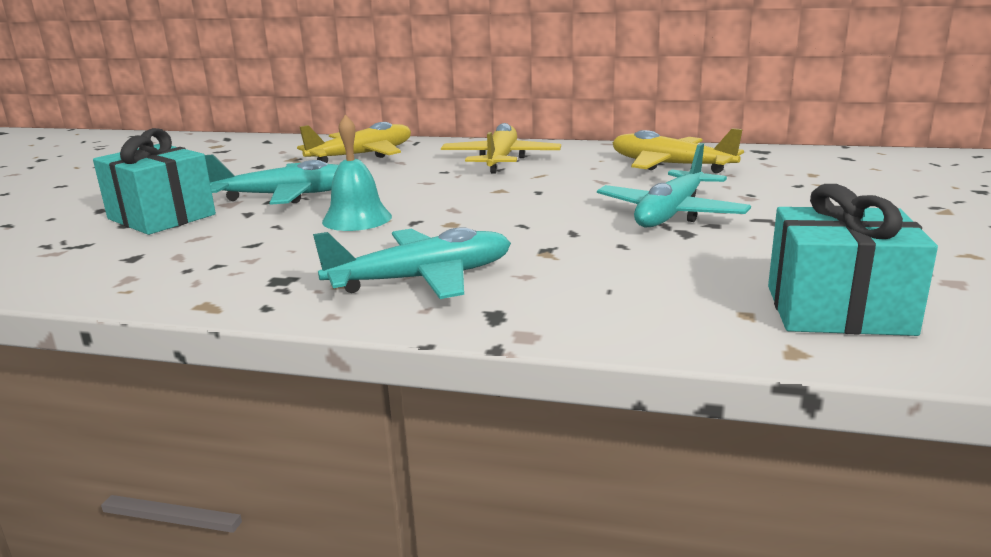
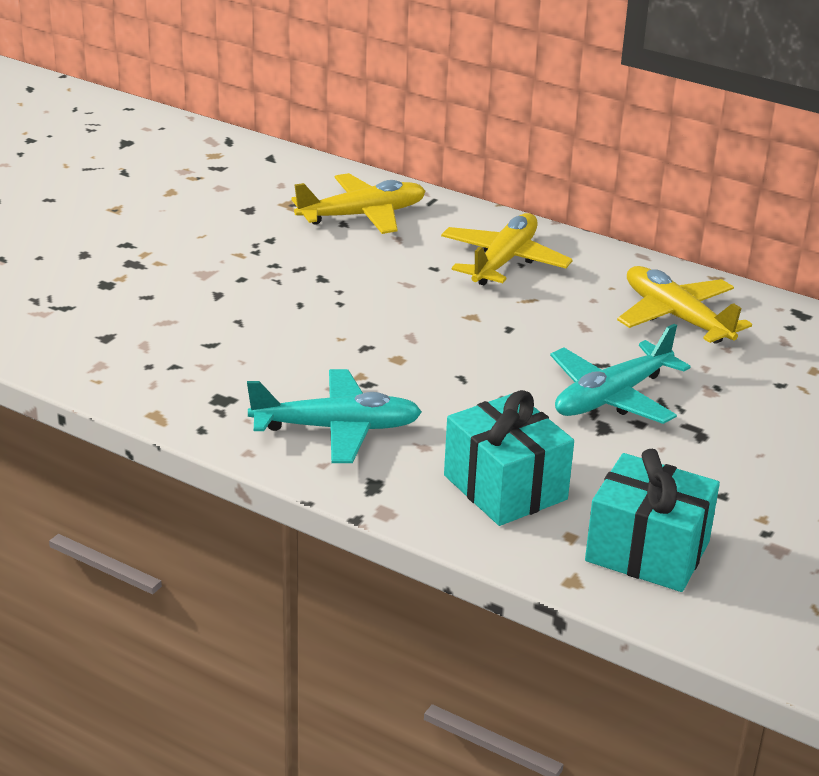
camera: 15 degrees right, 10 degrees up
(162, 217) = (138, 280): turquoise gift -> turquoise gift (505, 487)
(287, 196) = (261, 274): turquoise plane -> none
(357, 219) = (314, 329): turquoise bell -> none

